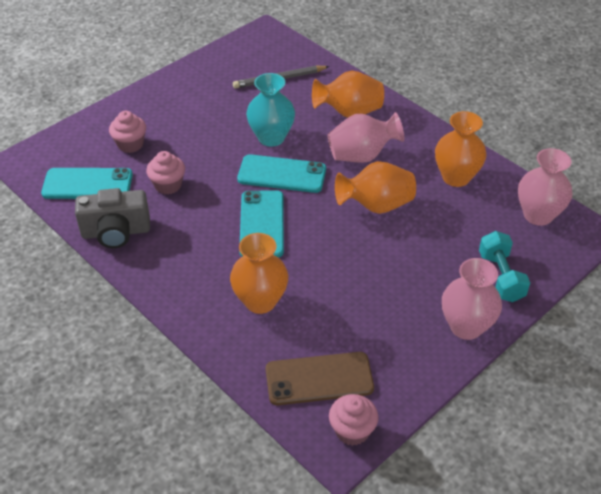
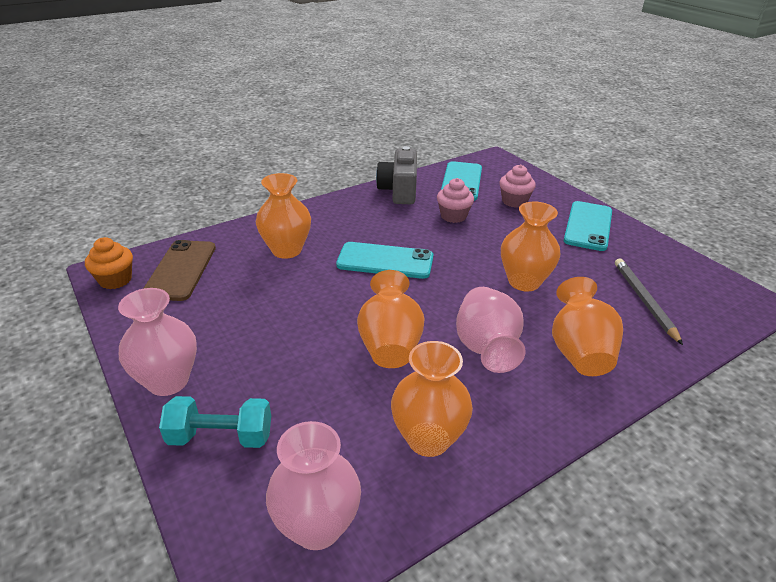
camera: 100 degrees right, 10 degrees down
(271, 137) = (524, 282): turquoise vase -> orange vase
(282, 174) = (459, 282): turquoise phone -> turquoise phone (588, 226)
(352, 431) = (115, 280): pink cupcake -> orange cupcake

